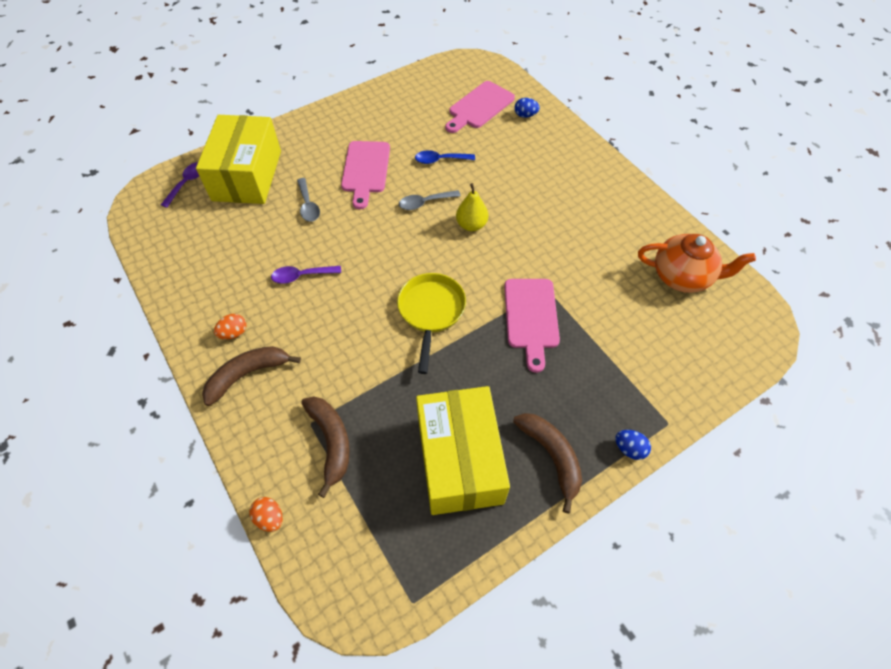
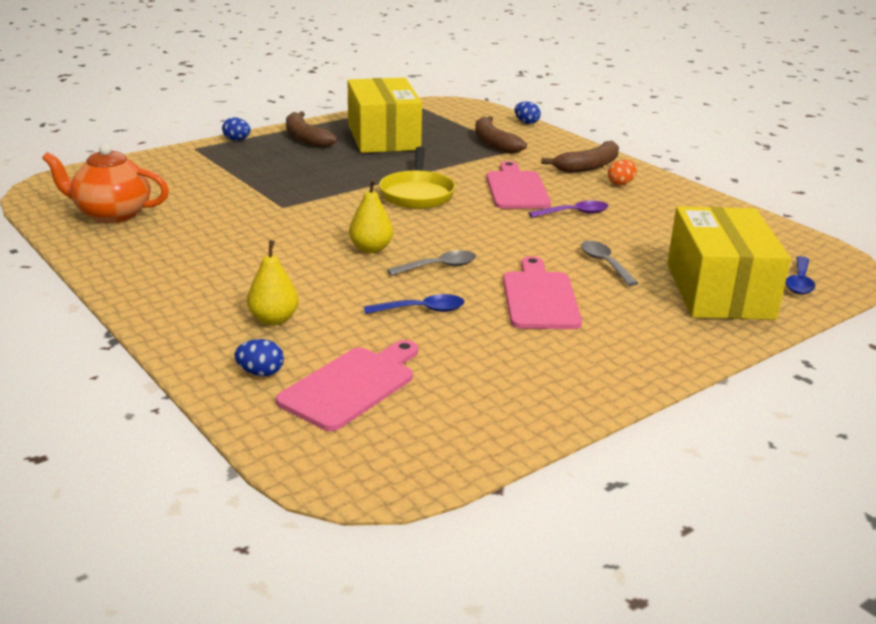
camera: 175 degrees right, 30 degrees down
(187, 183) = (799, 282): purple spoon -> blue spoon
(270, 518) = (526, 123): orange egg -> blue egg
(526, 153) = (274, 320): none -> yellow pear
(531, 317) = (306, 191): pink cutting board -> pink cutting board (516, 189)

